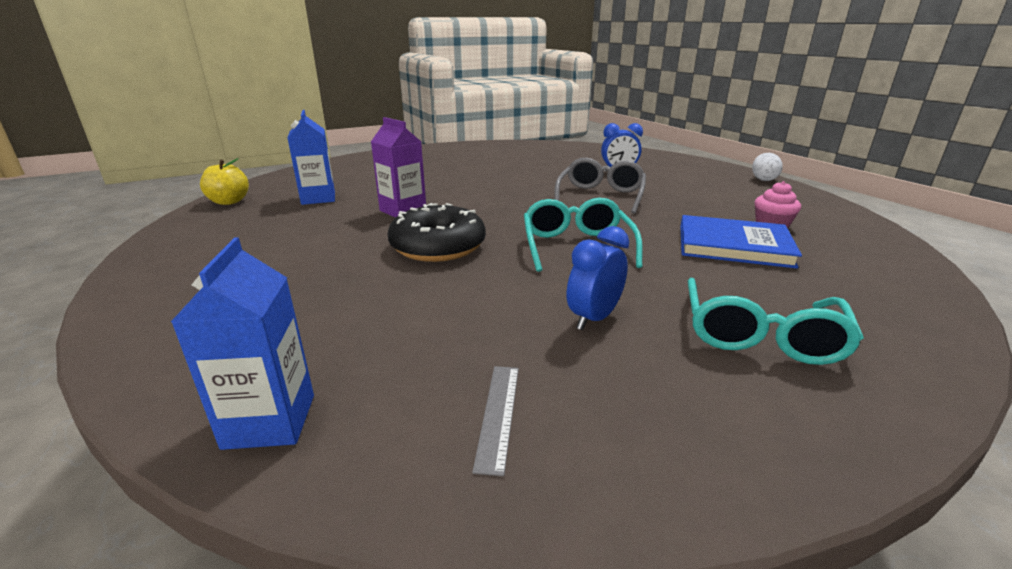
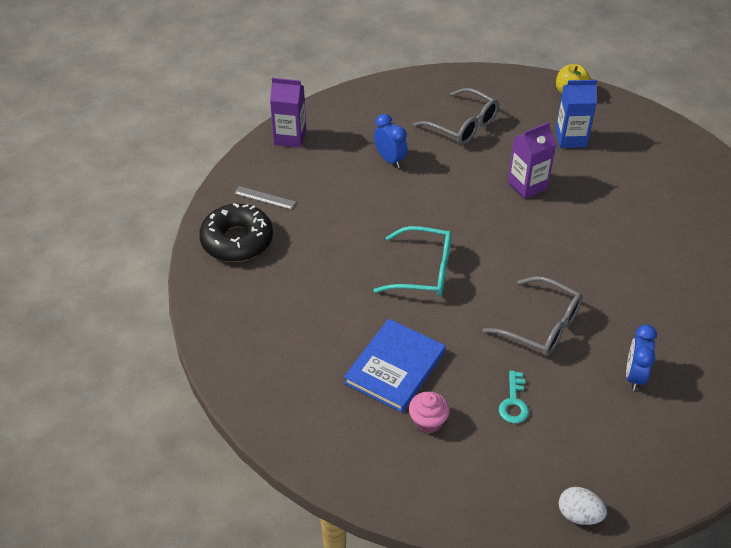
camera: 105 degrees right, 20 degrees up
(270, 421) = (290, 137): blue carton -> purple carton
(278, 249) = (463, 126): none -> grey glasses
(438, 246) = (445, 198): black donut -> black donut (237, 240)
(594, 318) = (322, 249): blue clock -> blue clock (390, 159)
(698, 199) = (514, 402): none -> turquoise key
(760, 336) = (277, 311): turquoise glasses -> none

